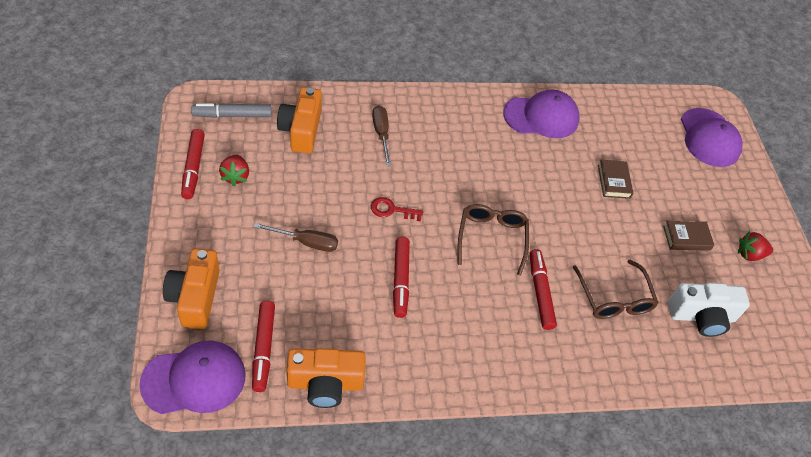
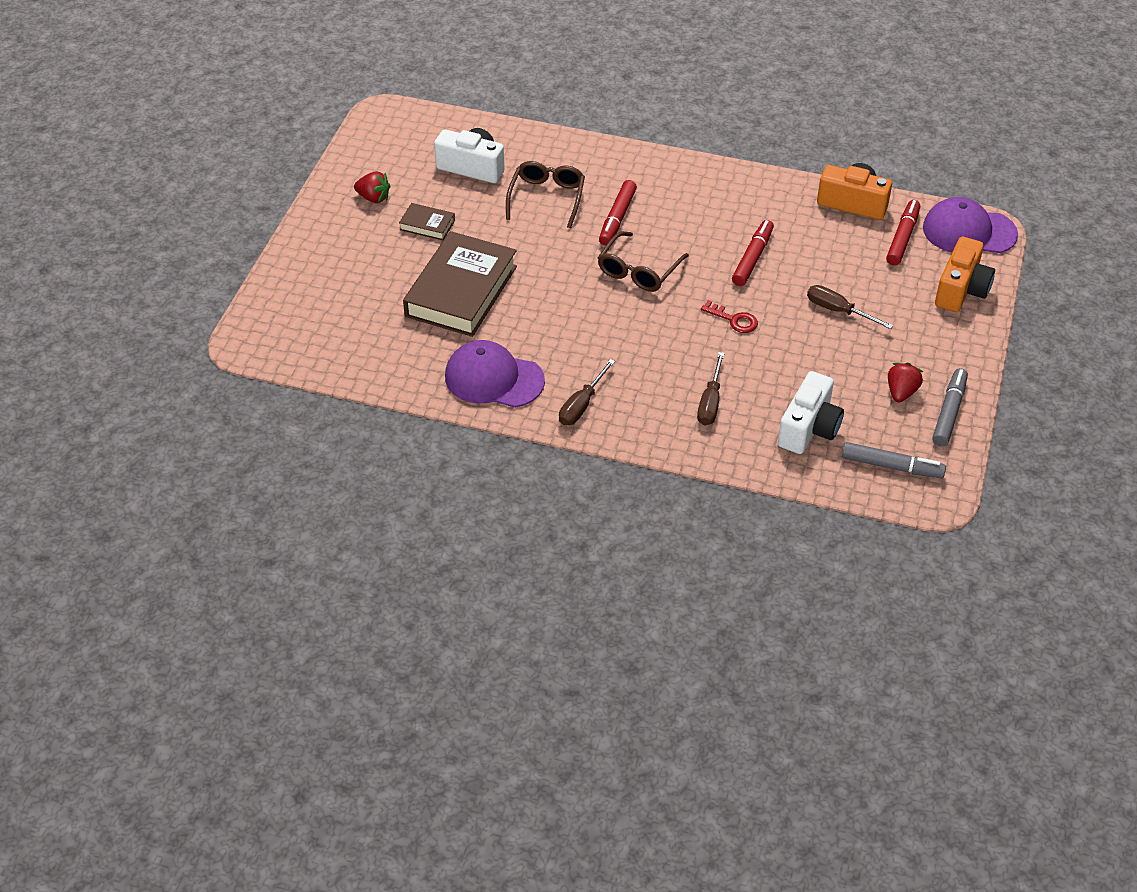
camera: 150 degrees left, 5 degrees down
(193, 167) = (949, 413): red marker -> grey marker
(301, 130) = (809, 428): orange camera -> white camera
(470, 111) = (582, 405): none -> brown screwdriver
(613, 181) = (461, 291): brown book -> brown book, size x2.23
(709, 138) = (300, 309): purple cap -> none

